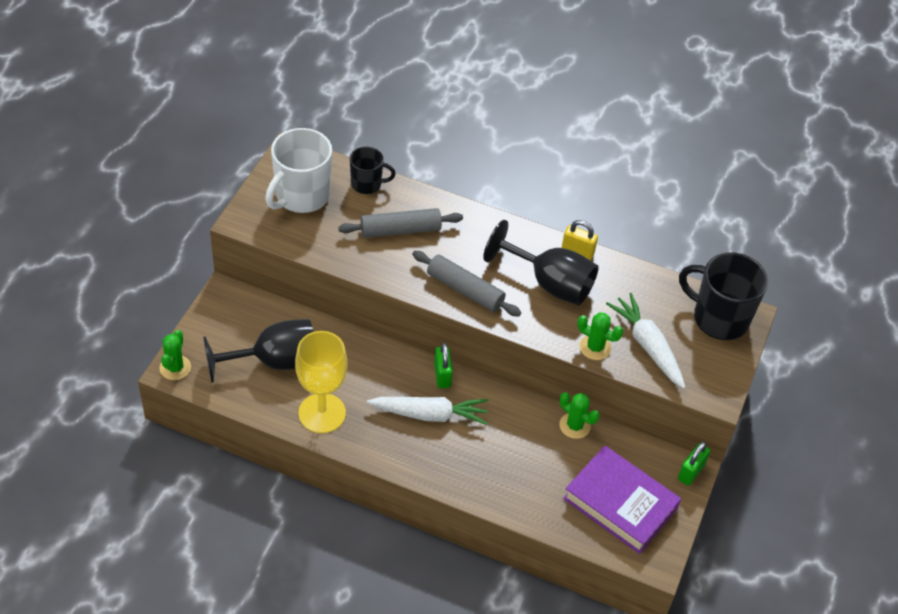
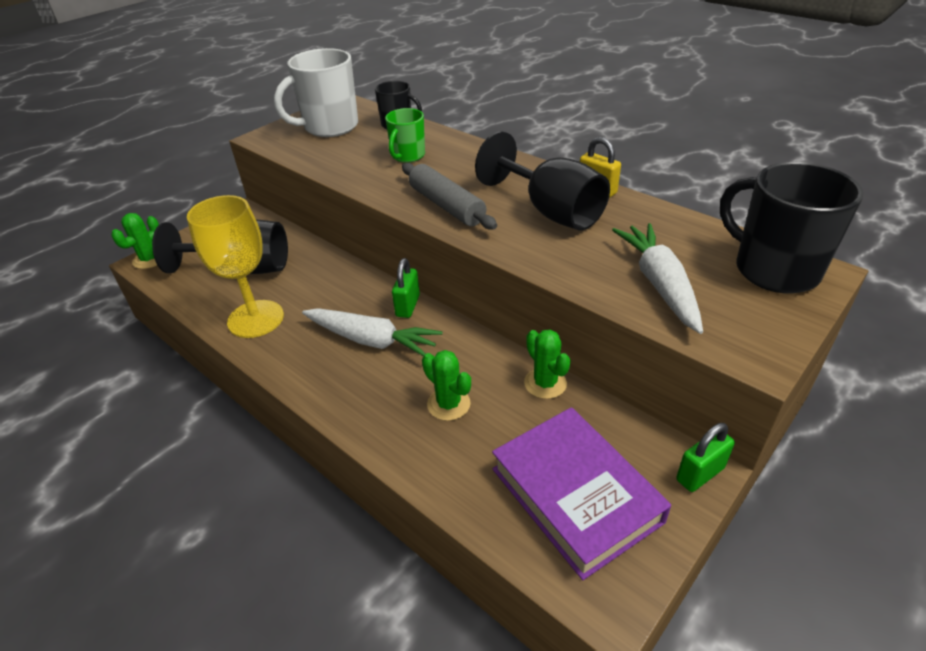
camera: 25 degrees right, 10 degrees down
(400, 230) = (407, 156): grey rolling pin -> green mug
(595, 347) = (583, 276): green cactus -> green cactus (448, 404)

